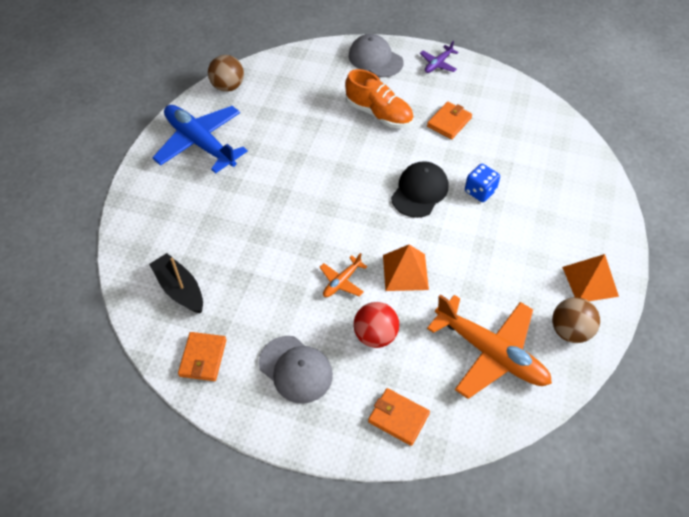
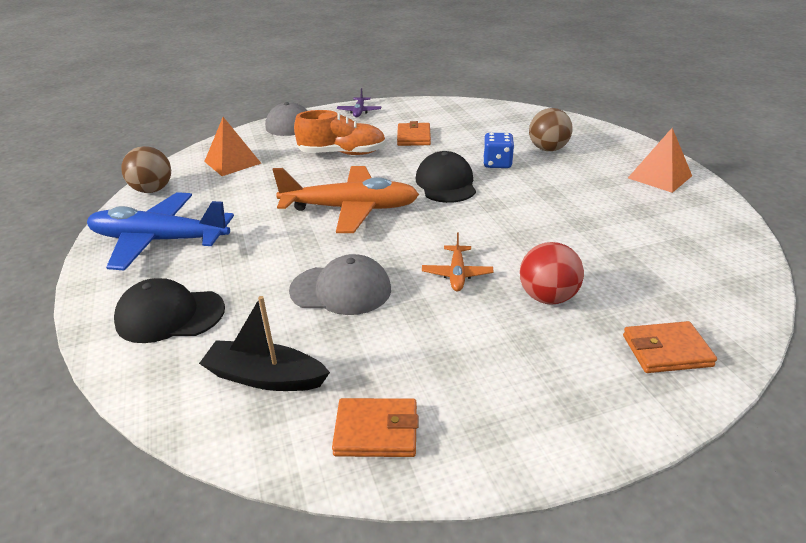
camera: 35 degrees left, 20 degrees down
(166, 213) = (170, 315): none -> black cap
(203, 358) = (376, 431): orange wallet -> orange wallet turned 60 degrees counterclockwise
(295, 369) = (505, 373): grey cap -> grey cap (341, 290)
(405, 272) = (508, 238): orange pyramid -> orange pyramid (232, 162)
(491, 353) = (664, 255): orange plane -> orange plane (351, 209)
(570, 331) = (695, 210): brown ball -> brown ball (548, 149)

